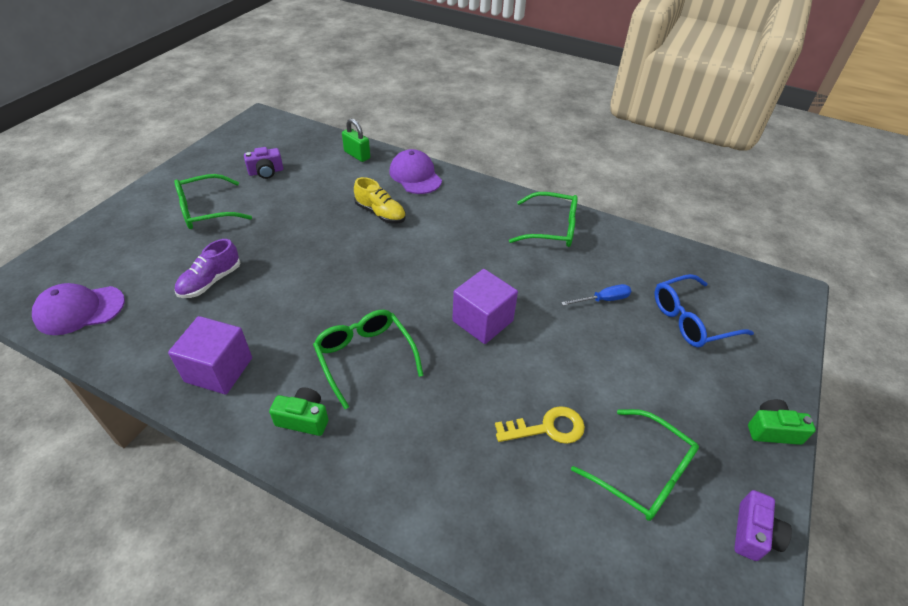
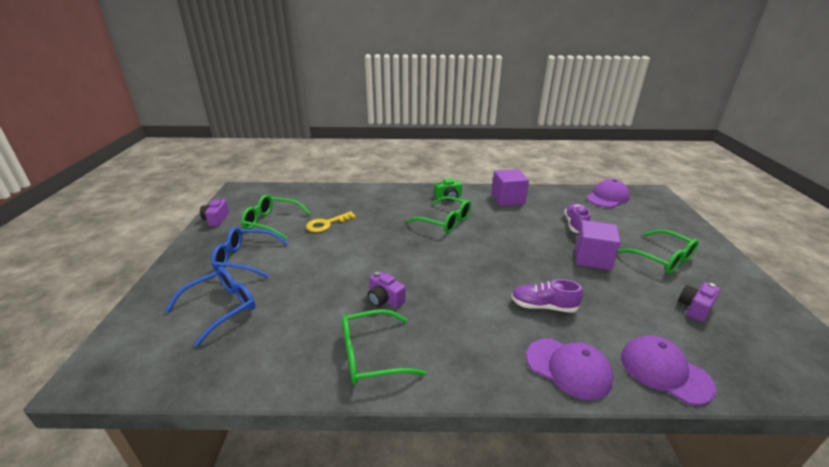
camera: 155 degrees right, 15 degrees down
(206, 210) = (661, 259): green glasses -> green glasses turned 105 degrees clockwise
(357, 155) = (664, 371): green padlock -> purple cap
(380, 213) = (543, 306): yellow shoe -> purple shoe
(482, 321) = (390, 257): purple cube -> purple cube (592, 258)
(517, 269) = (385, 299): none -> purple camera
(603, 300) = (302, 299): blue screwdriver -> none
(676, 391) = (245, 259): none -> blue glasses
(772, 430) = (183, 258): green camera -> none

